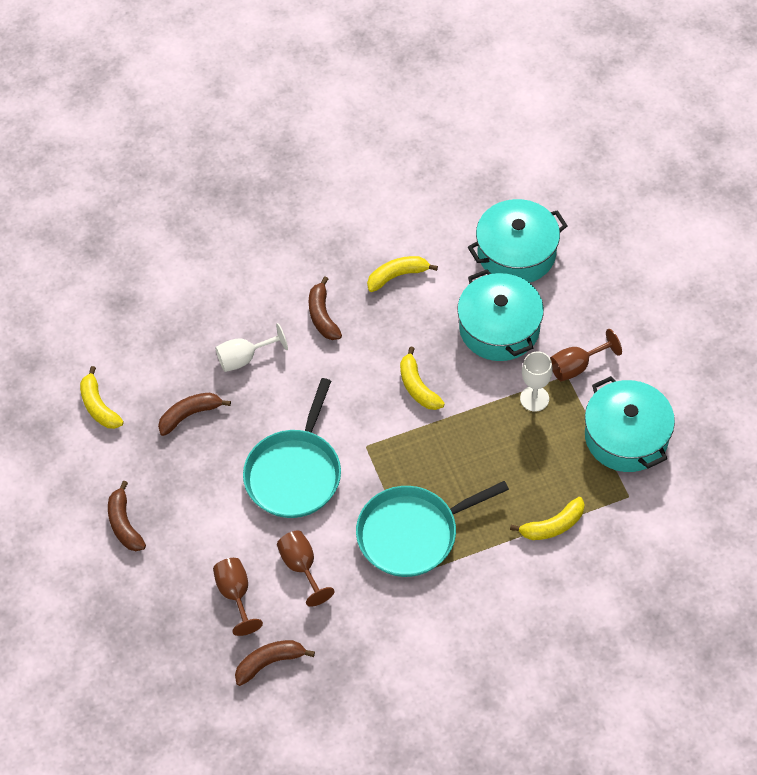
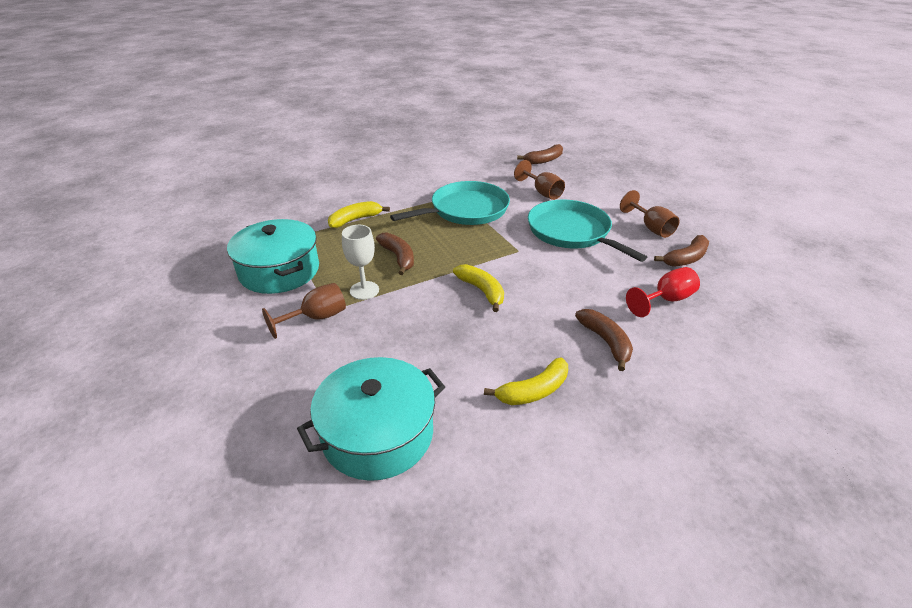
camera: 170 degrees right, 20 degrees down
(99, 406) = (772, 258): yellow banana -> none
(124, 524) = (685, 202): brown banana -> brown banana (398, 257)
(236, 594) = (581, 180): brown goblet -> brown goblet (651, 228)
(244, 358) = (666, 300): white goblet -> red goblet
(295, 473) = (571, 232): turquoise pan -> turquoise pan turned 45 degrees counterclockwise
(499, 328) = (400, 345): turquoise pot -> none

